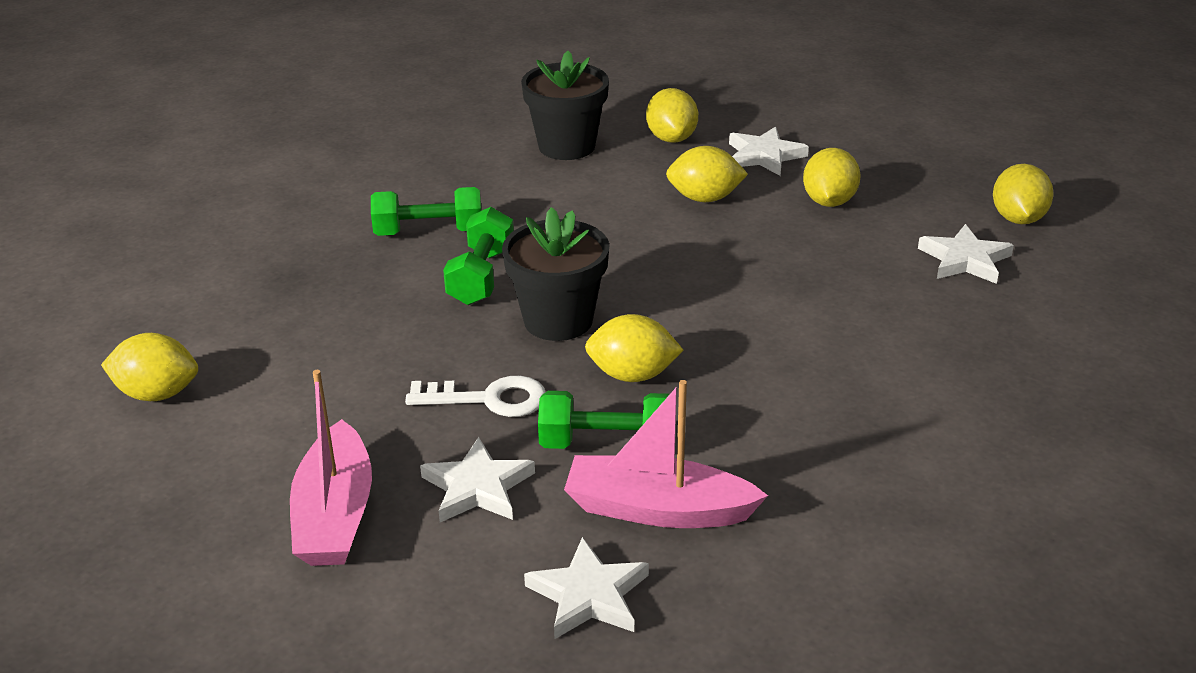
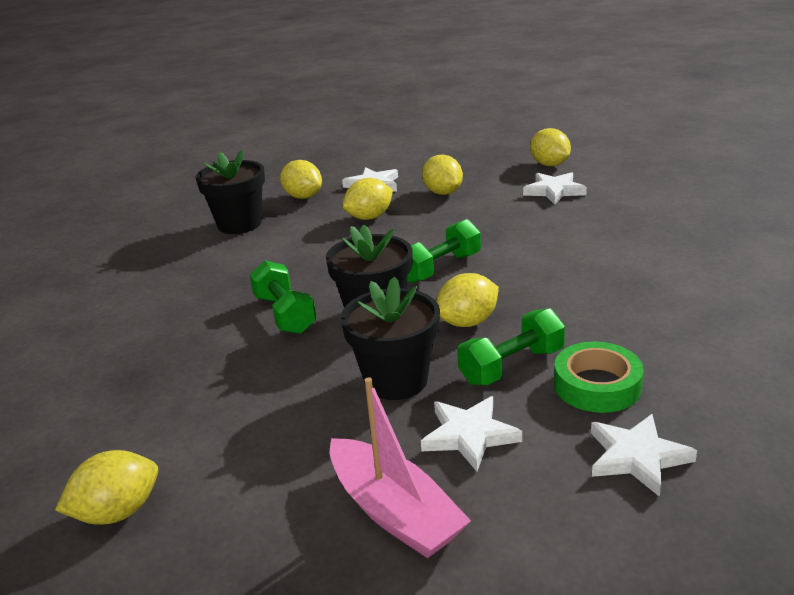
camera: 35 degrees left, 5 degrees down
(429, 232) = (208, 305): green dumbbell -> green dumbbell (440, 268)
(488, 399) = (396, 380): white key -> black flower pot
(657, 509) = (597, 385): pink boat -> green tape

